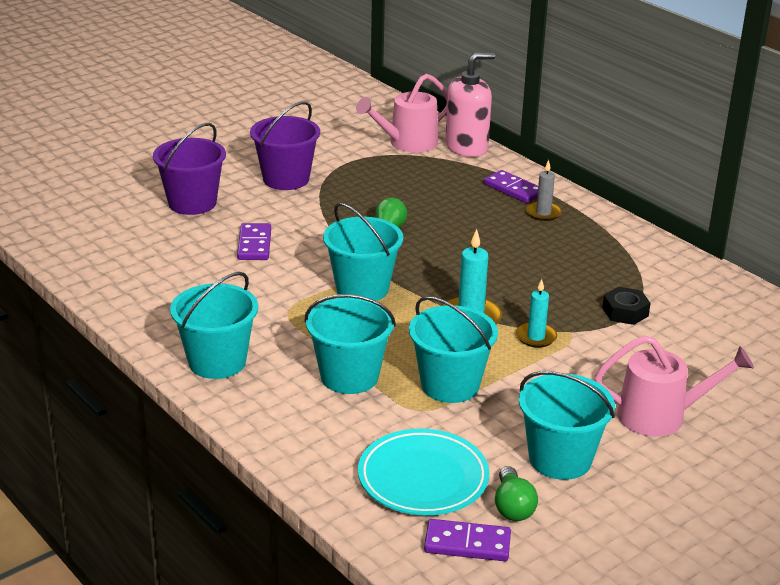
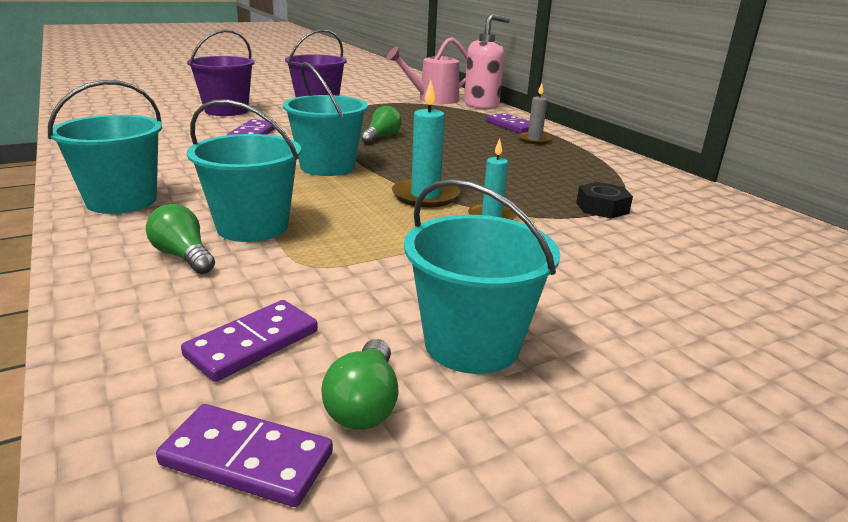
camera: 10 degrees right, 5 degrees down
(320, 415) = (183, 256): none -> green light bulb
(423, 478) = (252, 343): turquoise plate -> purple domino
(450, 385) = (365, 246): turquoise bucket -> none
(661, 416) = (636, 309): pink watering can -> none

